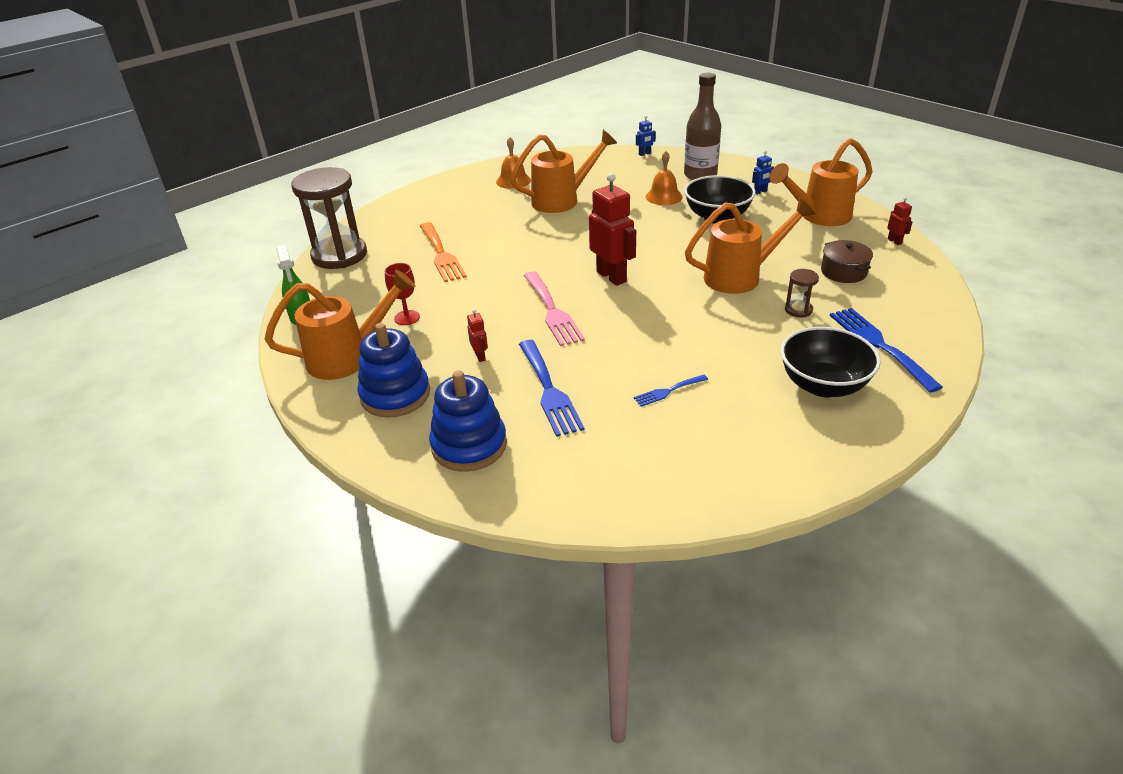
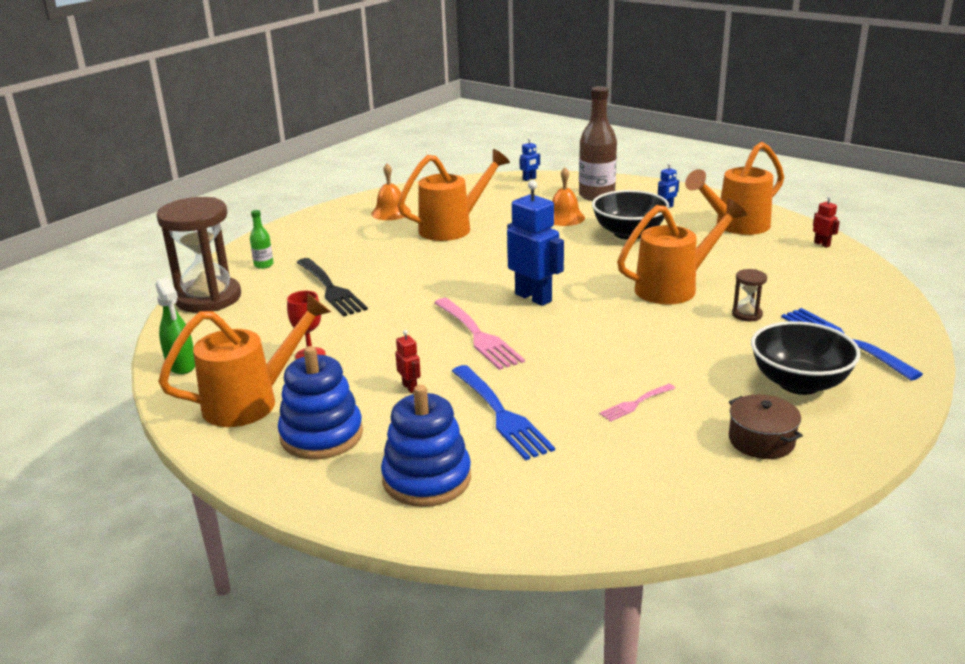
camera: 10 degrees left, 10 degrees down
(392, 226) = (264, 265): none -> green bottle
(441, 254) = (331, 289): orange fork -> black fork
(612, 276) = (533, 297): red robot -> blue robot
(668, 391) = (635, 404): blue fork -> pink fork
(843, 272) = (780, 275): brown pot -> brown pot (761, 441)

